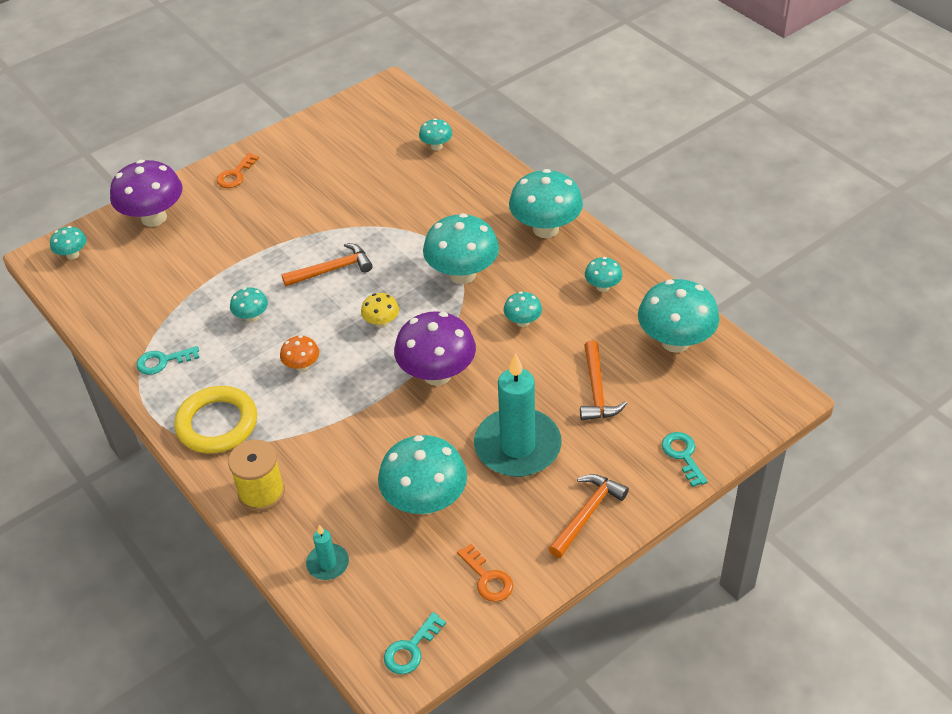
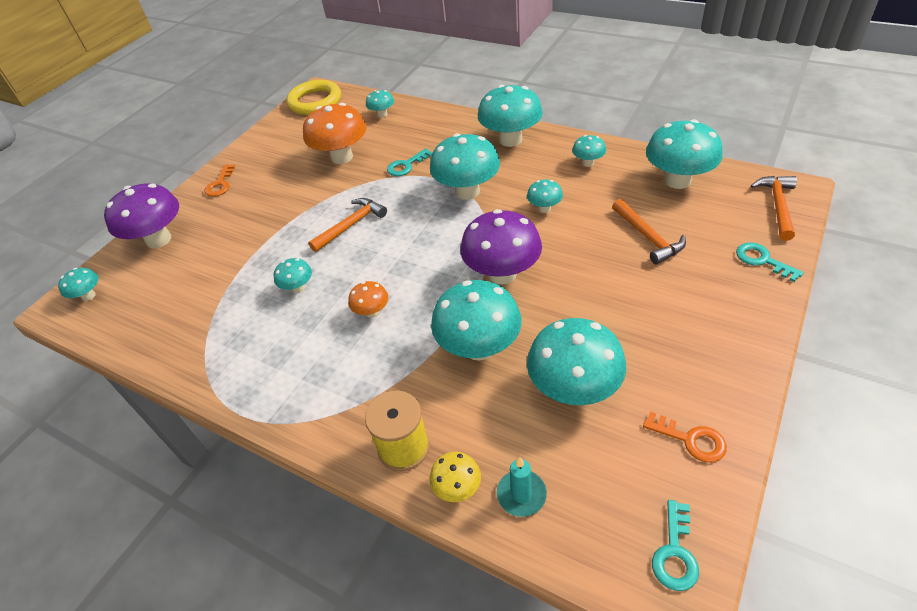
camera: 20 degrees left, 0 degrees up
(163, 361) = (228, 358): turquoise key -> turquoise key (406, 165)
(217, 424) = (317, 396): yellow ring -> yellow ring (315, 101)
(366, 186) = (342, 157): none -> orange mushroom
(372, 435) = (479, 347): none -> turquoise mushroom
(381, 322) = (423, 251): yellow mushroom -> yellow mushroom (457, 488)
(517, 446) = (619, 306): turquoise candle -> none
(587, 514) = (728, 340): orange hammer -> orange hammer (777, 206)

